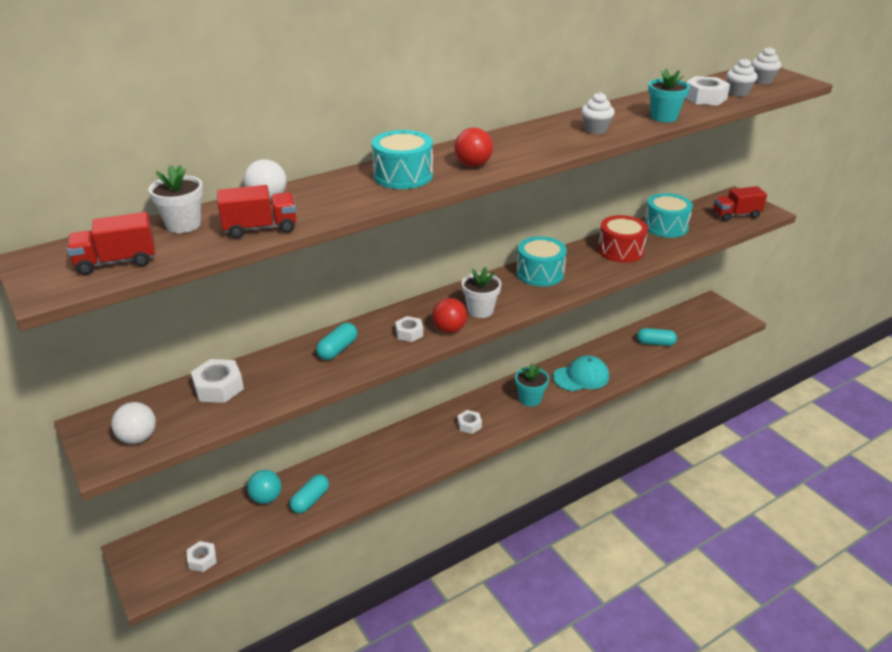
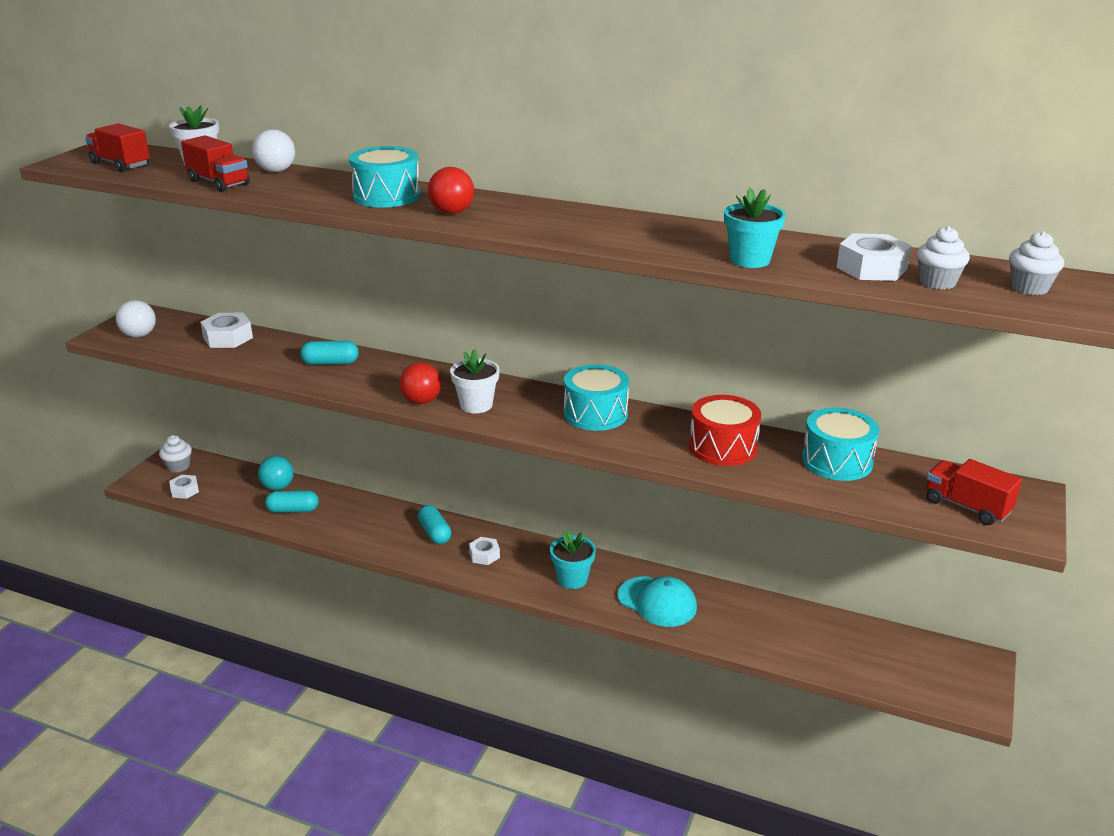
camera: 55 degrees right, 5 degrees down
(409, 333) = (393, 384): white nut -> none
(595, 129) = (642, 238): white cupcake -> white cupcake (178, 466)
(655, 343) = (806, 639): turquoise capsule -> turquoise capsule (435, 533)

